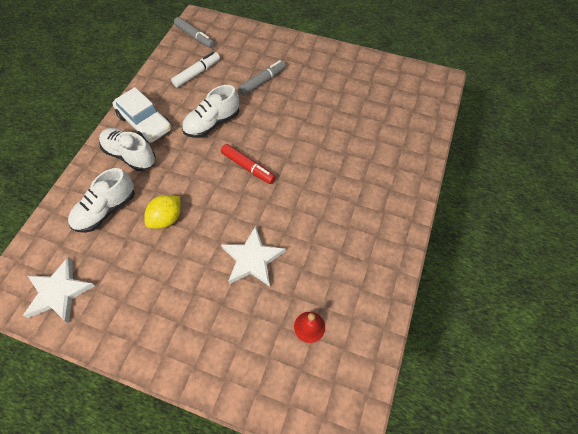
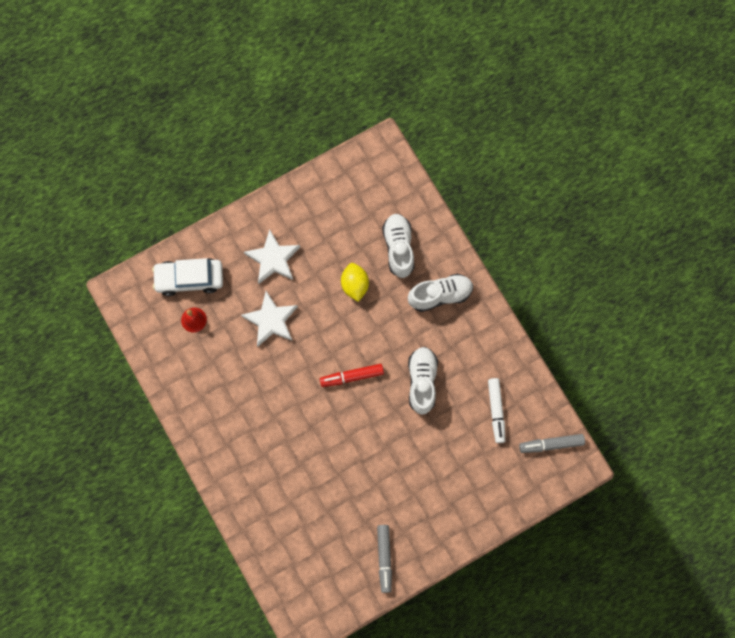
camera: 130 degrees right, 15 degrees up
(59, 292) = (353, 183): white star -> white star (273, 259)
(145, 122) = (469, 328): white car -> white car (189, 279)
(262, 81) = (437, 461): grey marker -> grey marker (384, 558)

